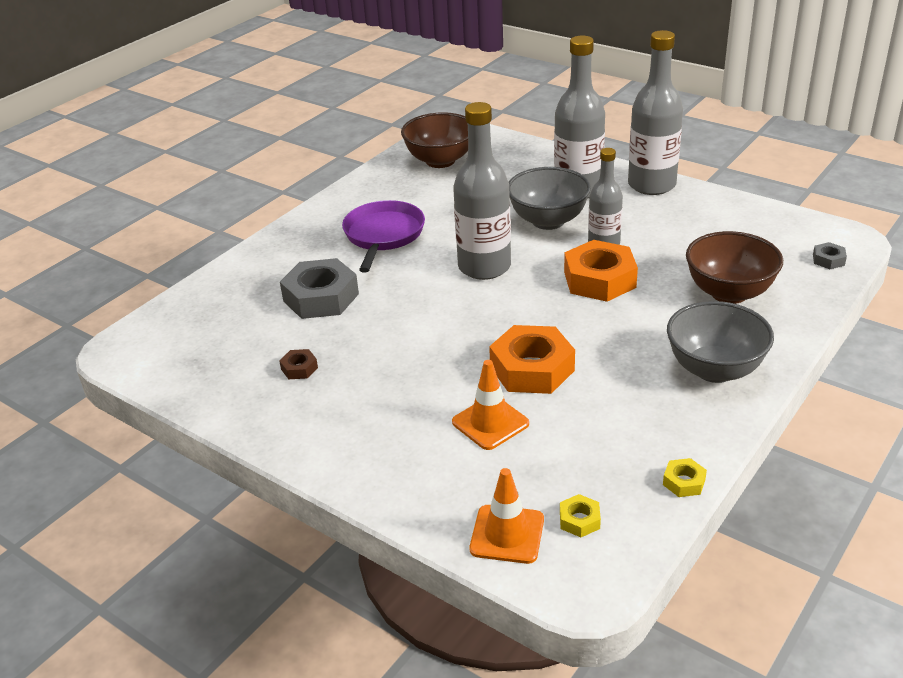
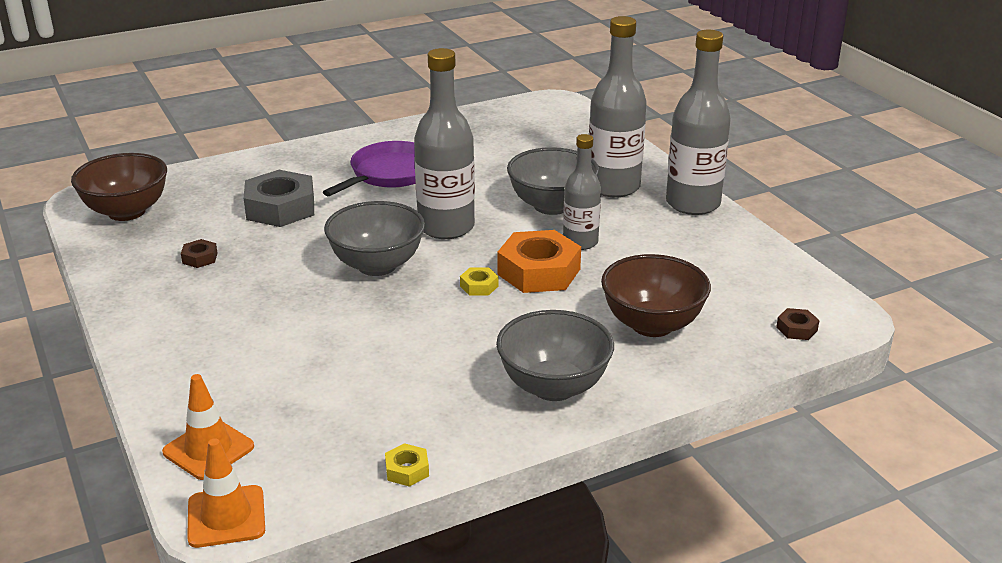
camera: 25 degrees right, 5 degrees down
(440, 161) = (513, 125): brown bowl -> brown bowl (127, 212)
(464, 320) = (377, 265): none -> grey bowl
(490, 423) = (299, 356): orange traffic cone -> orange traffic cone (226, 517)
(532, 369) = (387, 326): orange nut -> none
(579, 520) = (280, 463): yellow nut -> yellow nut (479, 286)
(828, 260) = (796, 329): grey nut -> brown nut

